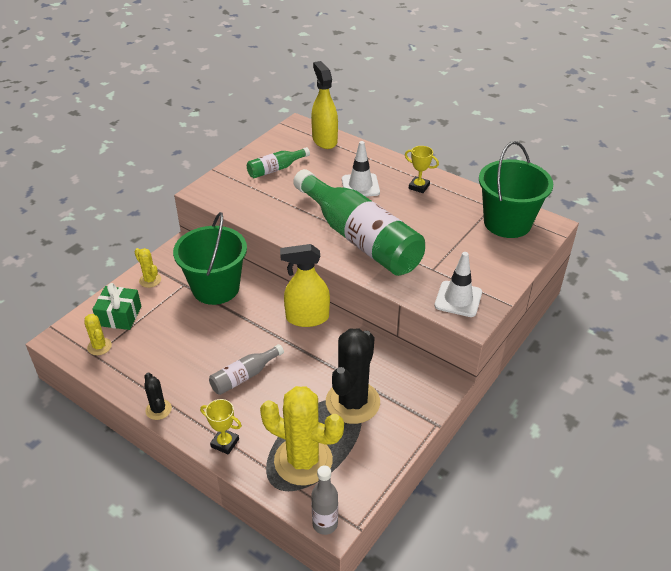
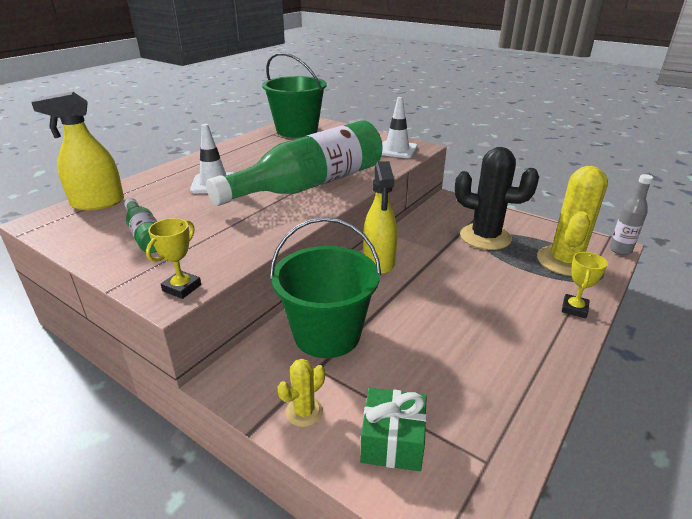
camera: 90 degrees left, 10 degrees down
(99, 346) = (467, 458): yellow cactus -> none
(158, 409) = (558, 367): black cactus -> none
(244, 376) = (477, 300): grey bottle -> none
(419, 187) = (229, 158): yellow trophy -> yellow trophy (182, 288)

